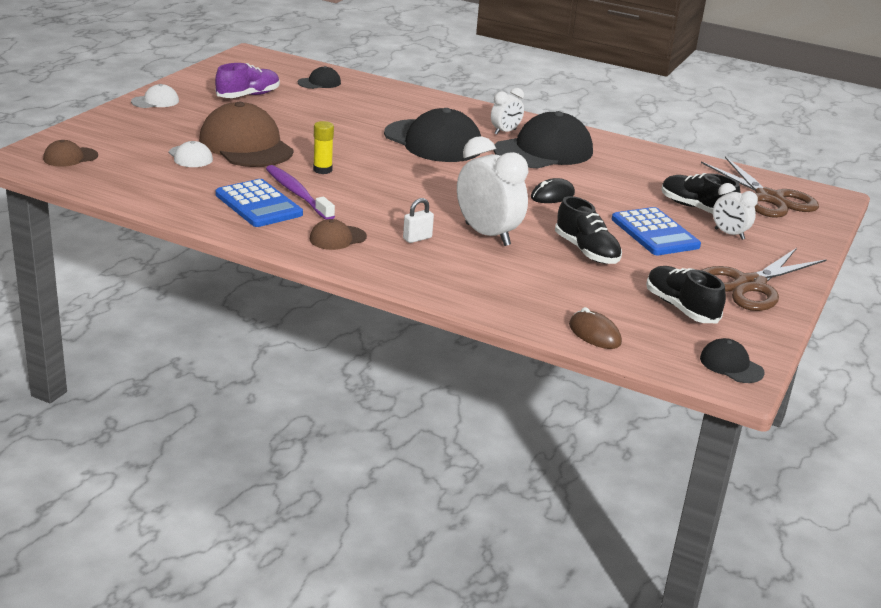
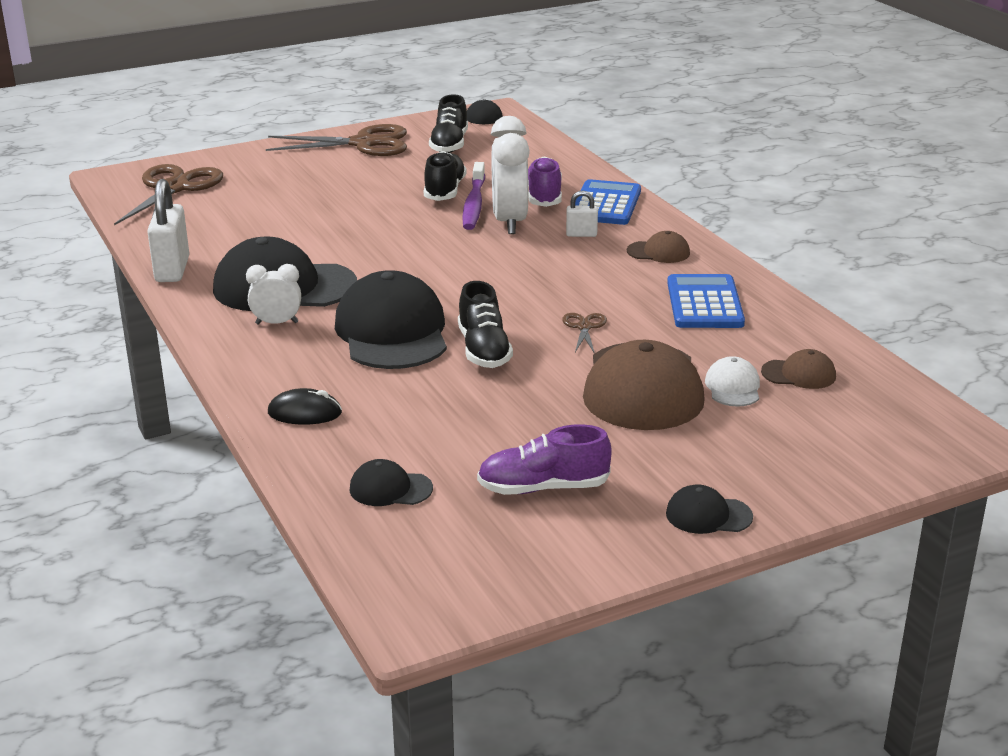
camera: 140 degrees left, 0 degrees up
(70, 157) = (898, 427): brown cap -> brown cap (799, 374)
(155, 101) = (708, 515): white cap -> black cap
(297, 194) = (648, 305): purple toothbrush -> purple toothbrush (474, 204)
(322, 170) = (584, 327): yellow glue stick -> brown scissors
(501, 269) = (544, 196): none -> purple shoe
(552, 196) = (378, 239): black mouse -> black mouse (304, 413)
(594, 334) = (545, 147): brown mouse -> none
(627, 145) = (172, 270): none -> white padlock
(655, 233) = (353, 189): blue calculator -> blue calculator (605, 204)
(696, 208) = (265, 197): black shoe -> black shoe (483, 350)
(729, 234) = (290, 173): white clock -> none

